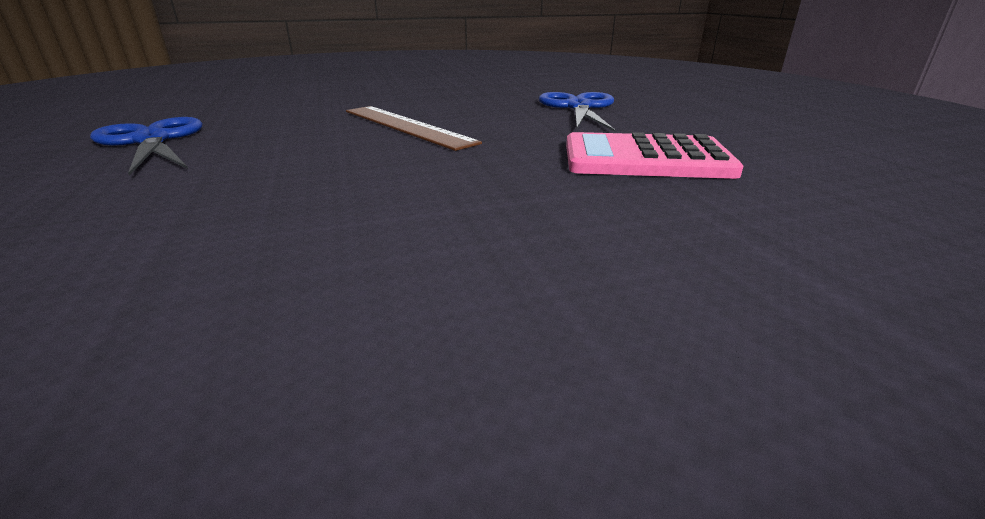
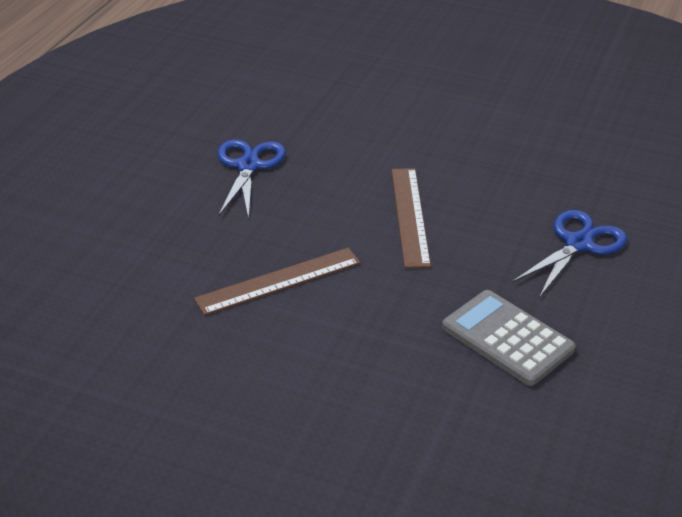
camera: 40 degrees right, 10 degrees up
(297, 202) = (278, 281): none -> brown ruler
(645, 159) = (507, 338): pink calculator -> grey calculator

